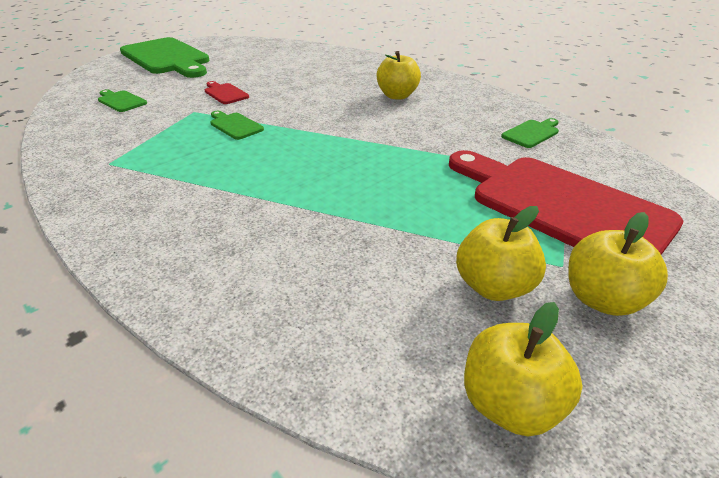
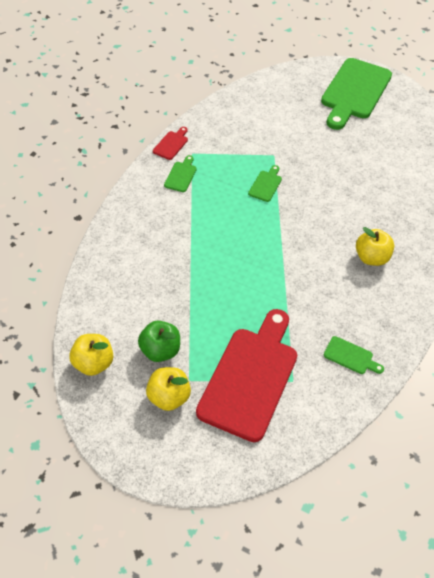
camera: 65 degrees right, 15 degrees up
(121, 101) = (267, 112): green cutting board -> green cutting board (181, 175)
(225, 93) = (311, 156): red cutting board -> red cutting board (171, 144)
(493, 286) = (160, 350): yellow apple -> green apple

